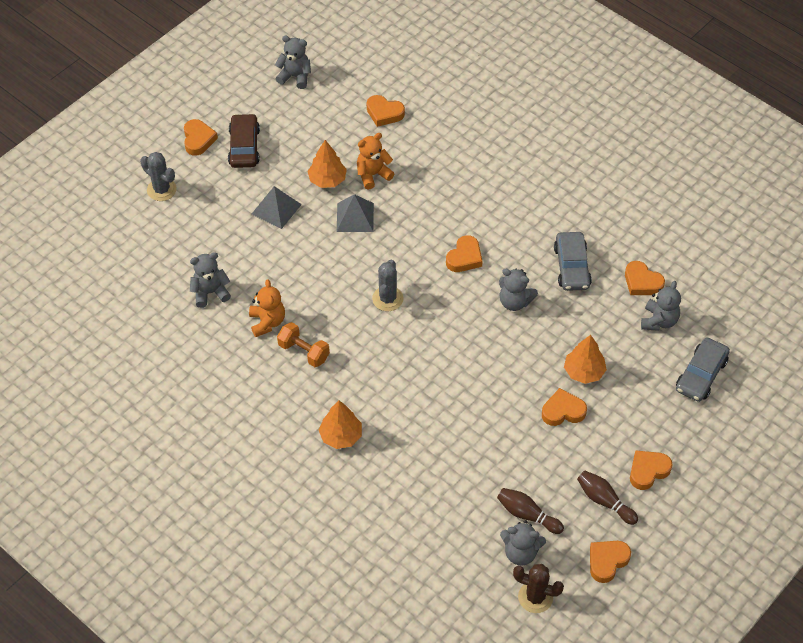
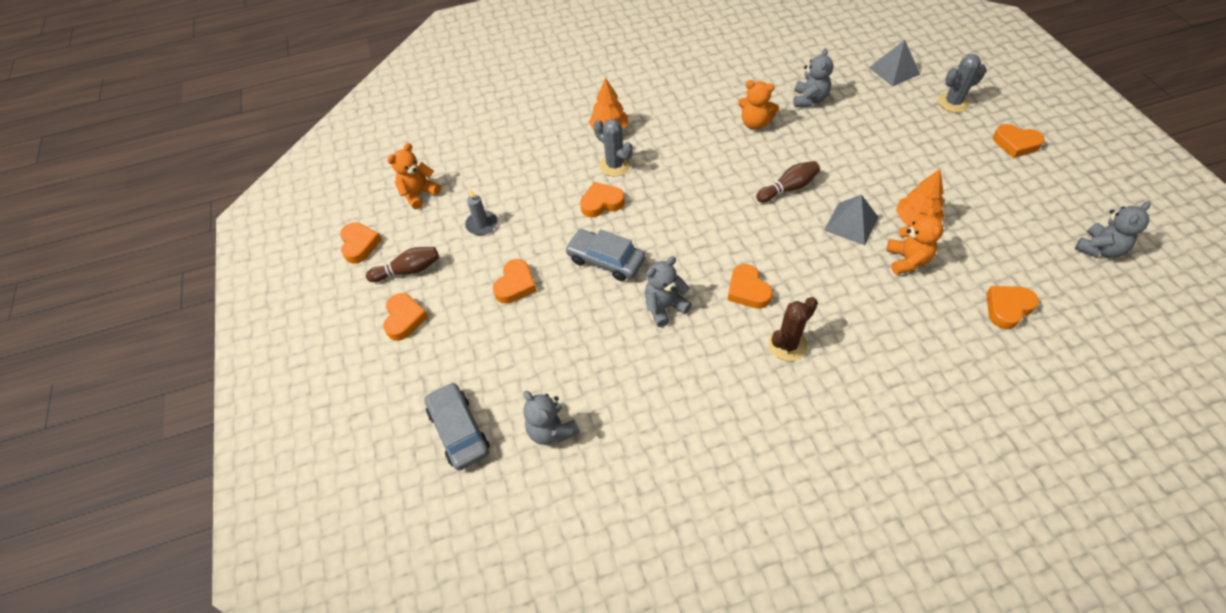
camera: 125 degrees right, 0 degrees up
(244, 147) = (992, 173): brown car -> none
(276, 209) = (891, 170): grey pyramid -> grey pyramid (894, 70)
(303, 352) = (708, 135): orange dumbbell -> none
(387, 299) = (731, 209): grey cactus -> grey cactus (615, 165)
(520, 475) = (482, 224): none -> grey candle
(520, 552) = (419, 194): grey teddy bear -> orange teddy bear
(527, 515) = (444, 212): brown bowling pin -> brown bowling pin (788, 188)
(535, 597) = (378, 186): brown cactus -> brown cactus (787, 345)
(572, 267) = (677, 383): grey car -> grey car (605, 260)
(584, 372) = (543, 324): orange tree -> none
(642, 282) = (613, 444): orange heart -> orange heart (601, 203)

